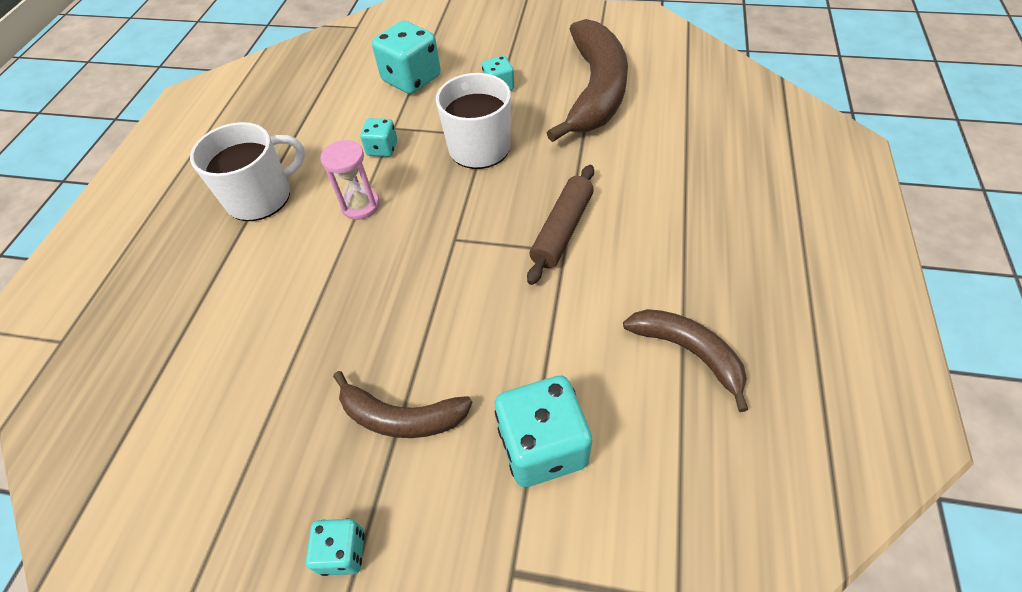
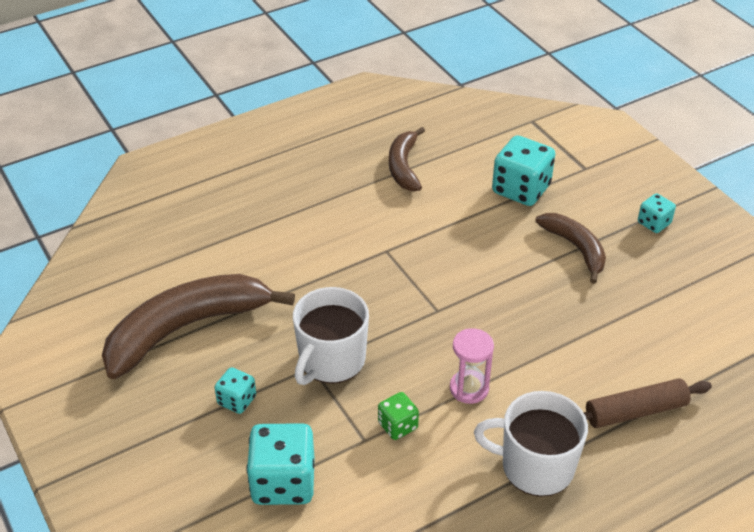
camera: 135 degrees left, 10 degrees down
(382, 149) = (397, 426): turquoise dice -> green dice
(562, 230) = (369, 261): brown rolling pin -> brown rolling pin (635, 411)

